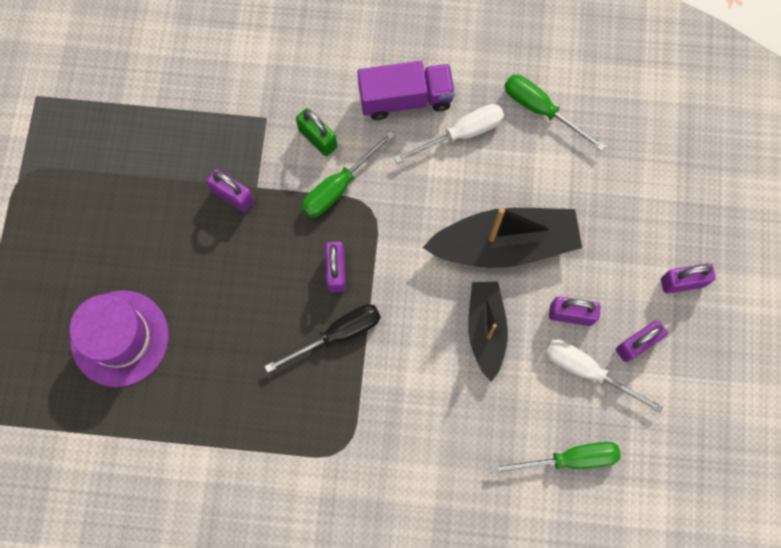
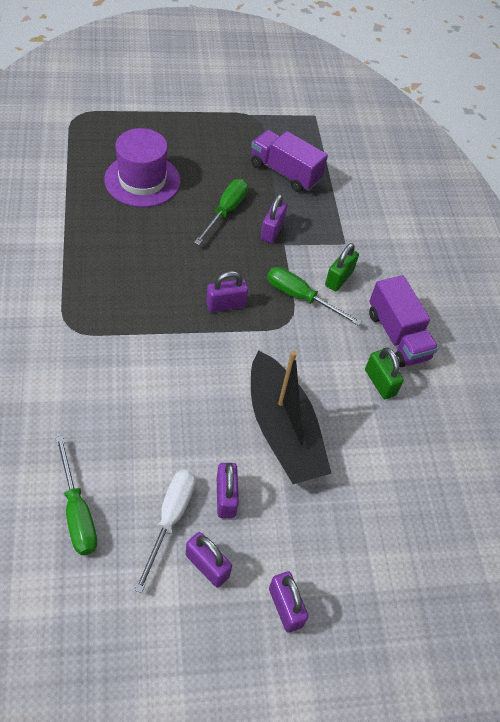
camera: 70 degrees right, 20 degrees down
(137, 159) = (285, 172): none -> purple truck
(337, 335) = (170, 312): black screwdriver -> none
(461, 134) = (380, 382): white screwdriver -> green padlock
(486, 330) = (196, 424): black boat -> none
(541, 110) = (428, 446): green screwdriver -> green screwdriver (226, 211)

